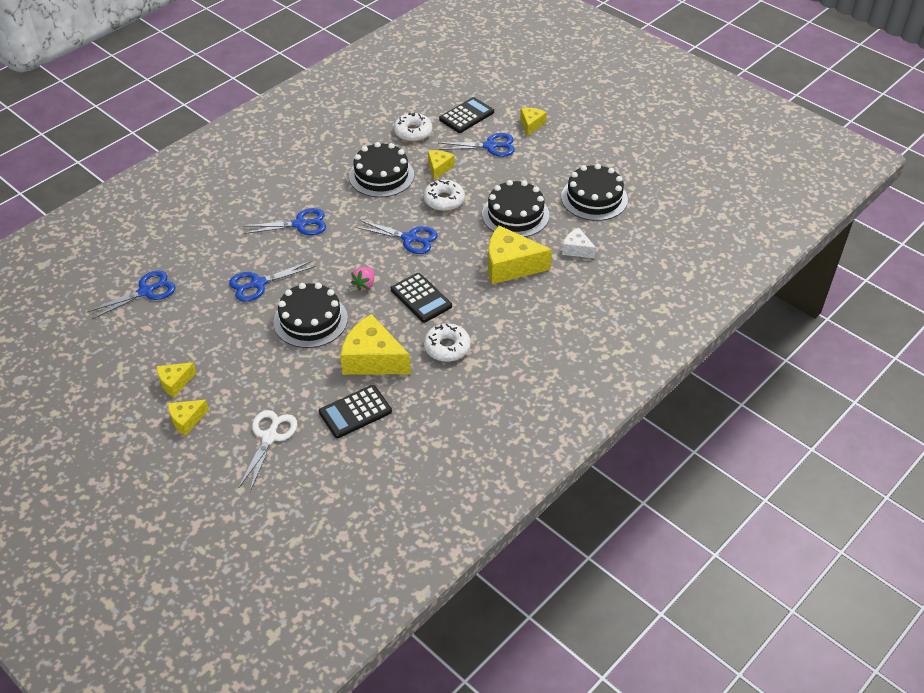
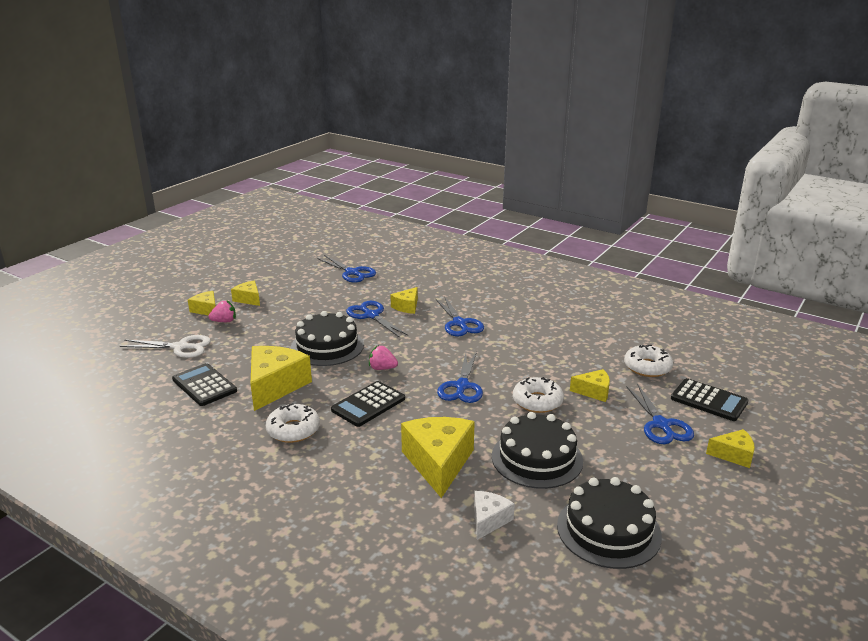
camera: 80 degrees right, 20 degrees down
(223, 402) = (224, 321): none -> pink strawberry
(250, 256) = (407, 307): none -> yellow cheese
(381, 175) = (557, 357): black cake -> none

